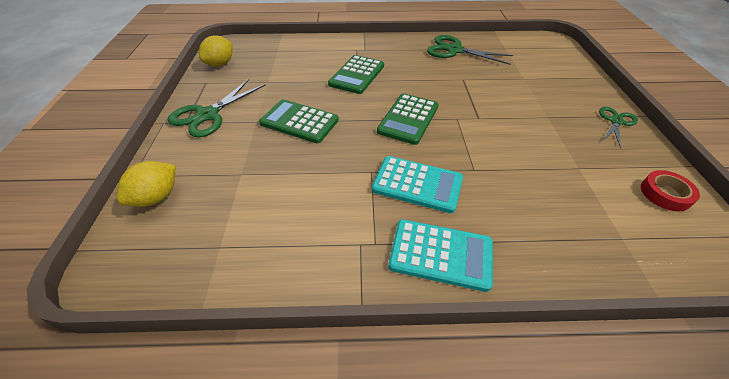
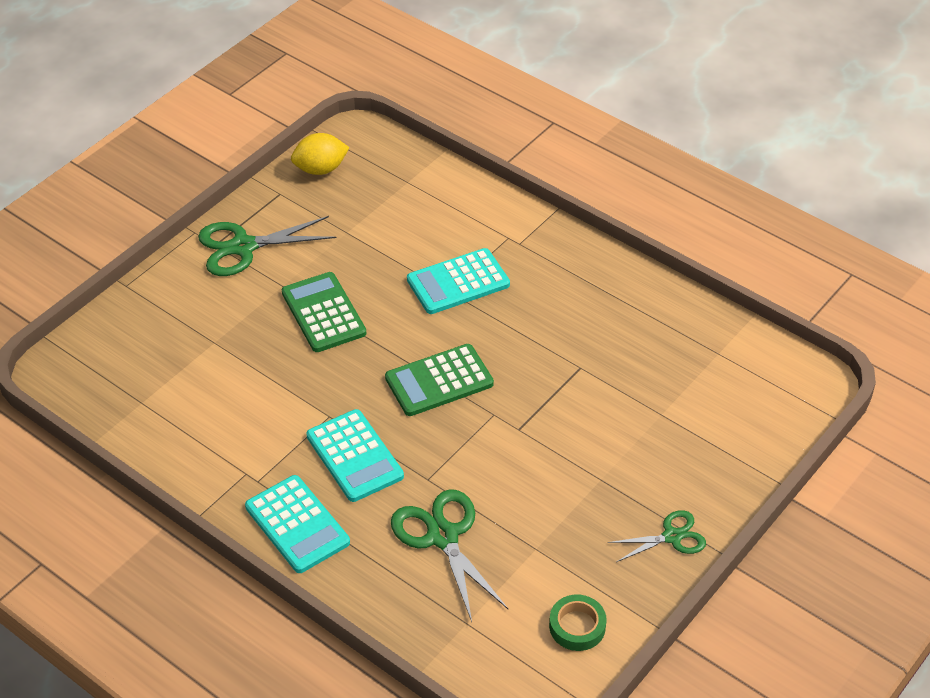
camera: 40 degrees right, 0 degrees up
(157, 197) = (129, 322): yellow lemon -> none
(357, 75) = (458, 282): green calculator -> turquoise calculator
(454, 50) = (638, 315): green scissors -> green scissors (443, 536)
(665, 194) = (577, 626): red tape -> green tape

